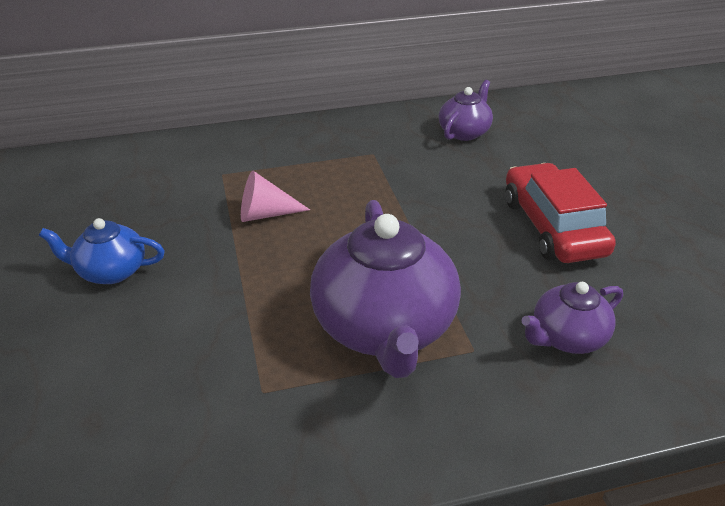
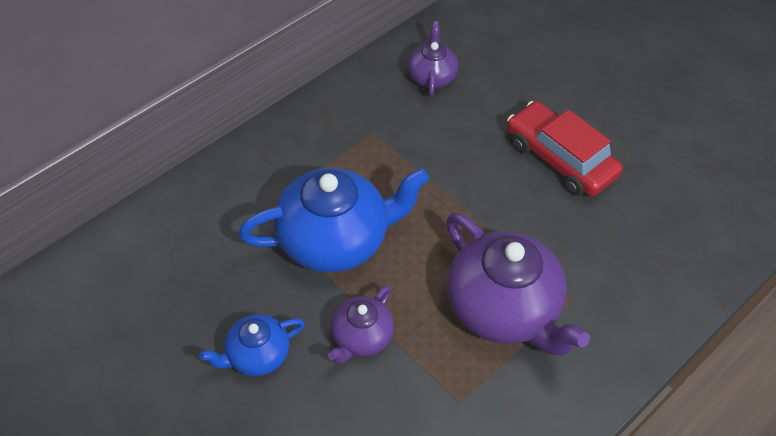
camera: 30 degrees left, 15 degrees up
(266, 214) = (335, 240): pink cone -> blue teapot
(567, 337) = (625, 260): purple teapot -> purple teapot (361, 337)

